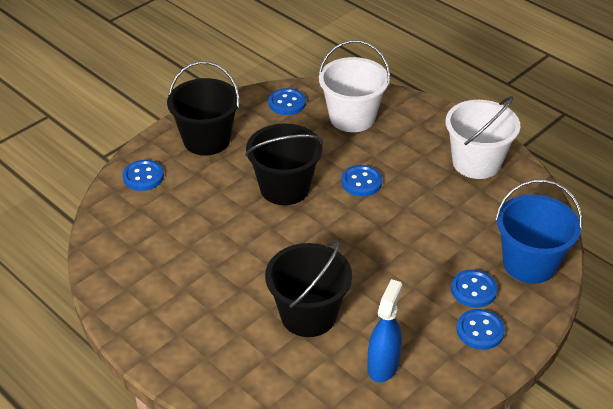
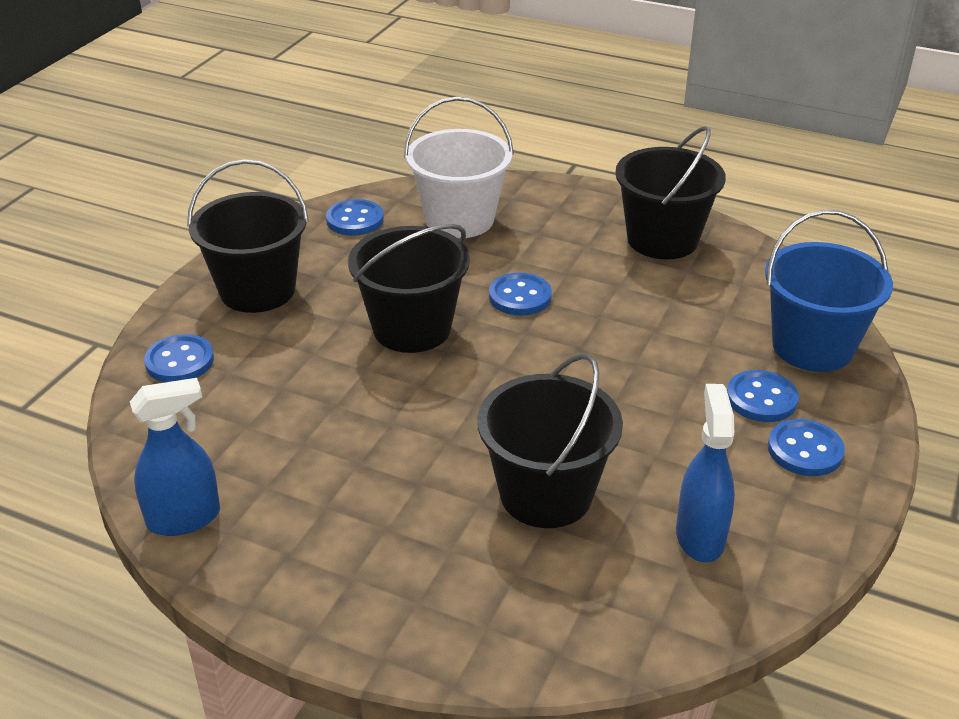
camera: 20 degrees left, 5 degrees down
(106, 274) = (184, 518): none -> blue spray bottle
(476, 162) = (662, 239): white bucket -> black bucket

